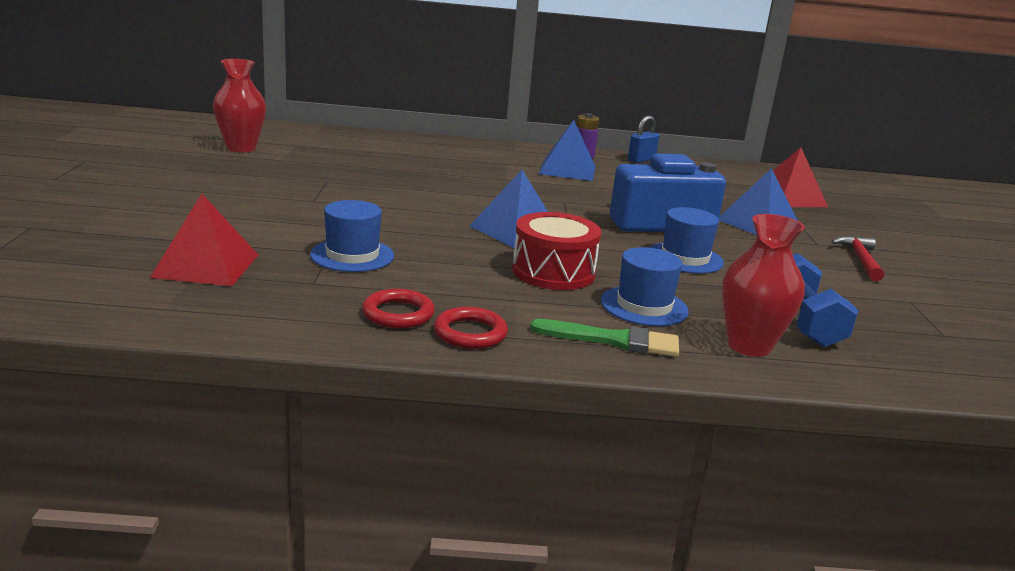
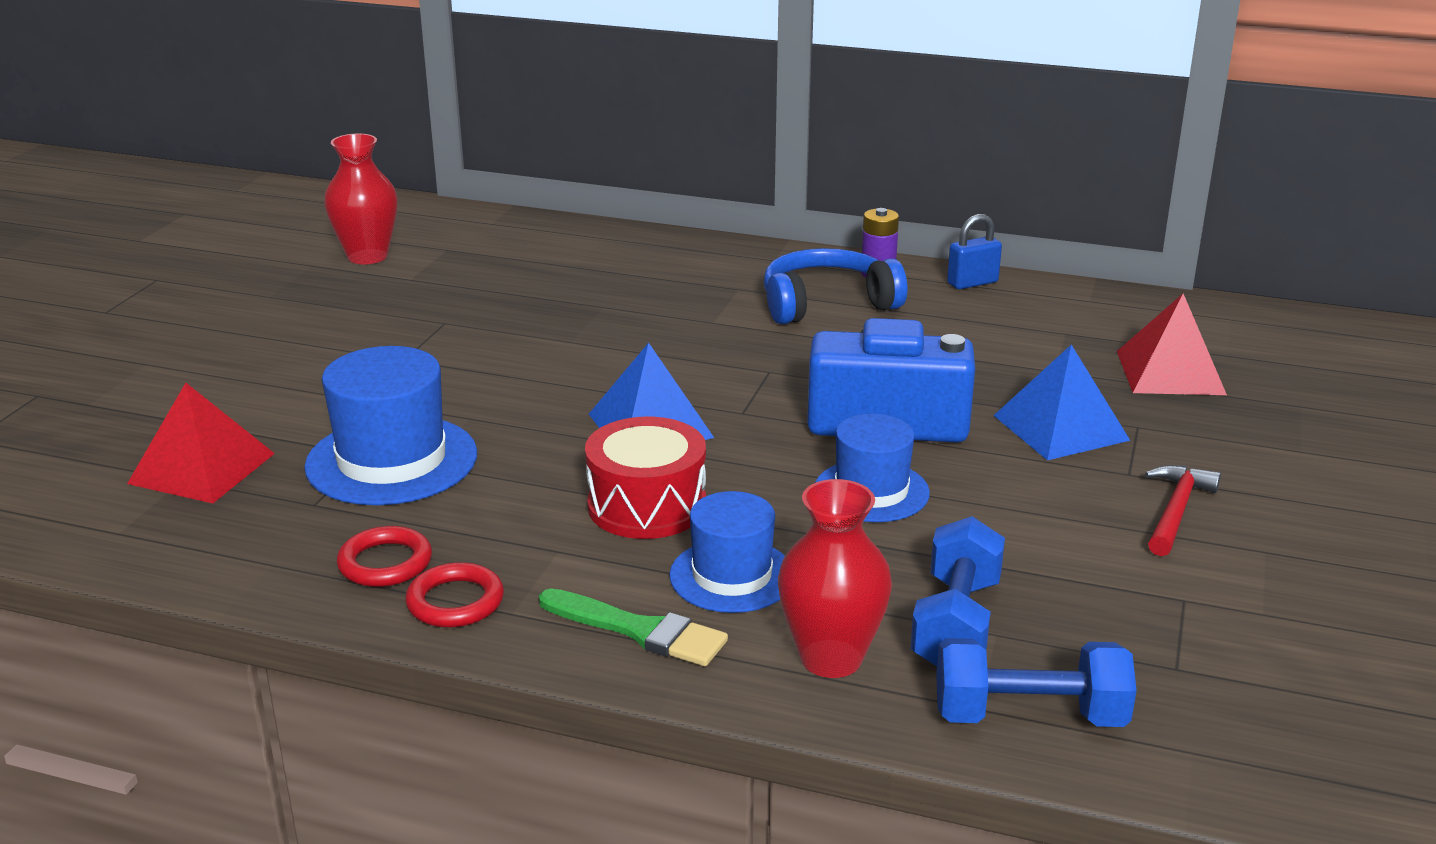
camera: 20 degrees right, 5 degrees up
(352, 255) = (392, 460): blue hat -> blue hat, size x1.53
(567, 170) = (826, 303): blue pyramid -> blue headphones
(894, 366) = (1029, 716): none -> blue dumbbell

